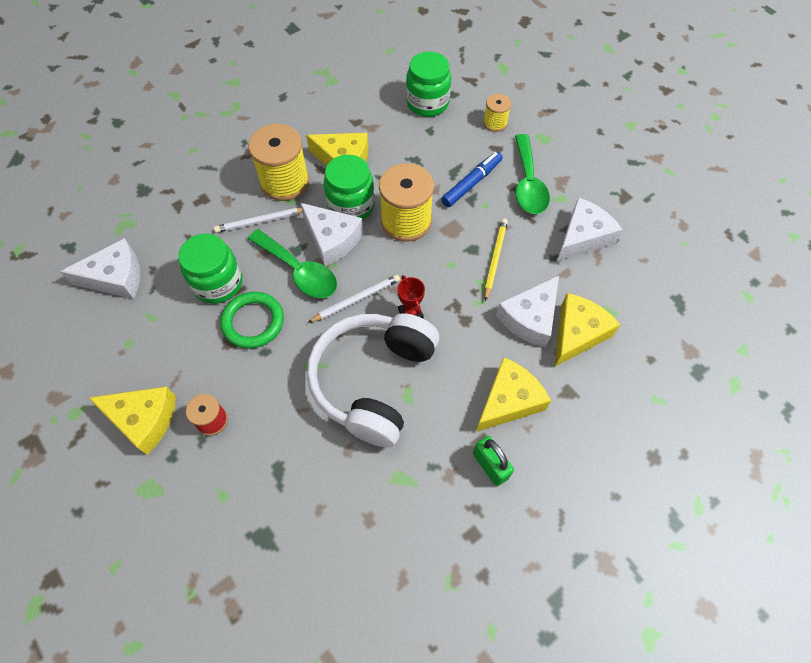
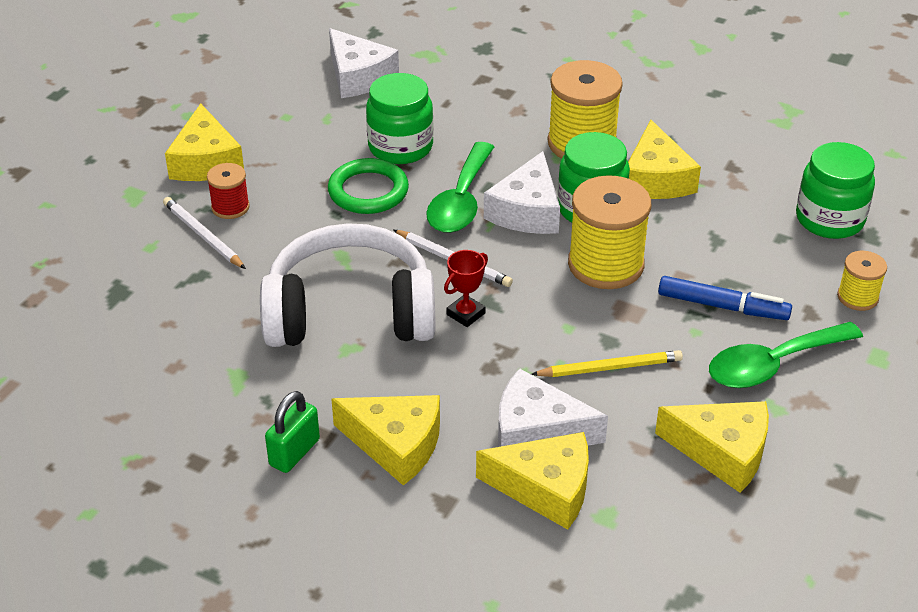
camera: 65 degrees right, 20 degrees down
(261, 221) = (509, 146): white pencil -> white pencil (203, 236)
(583, 237) = (722, 451): white cheese -> yellow cheese

